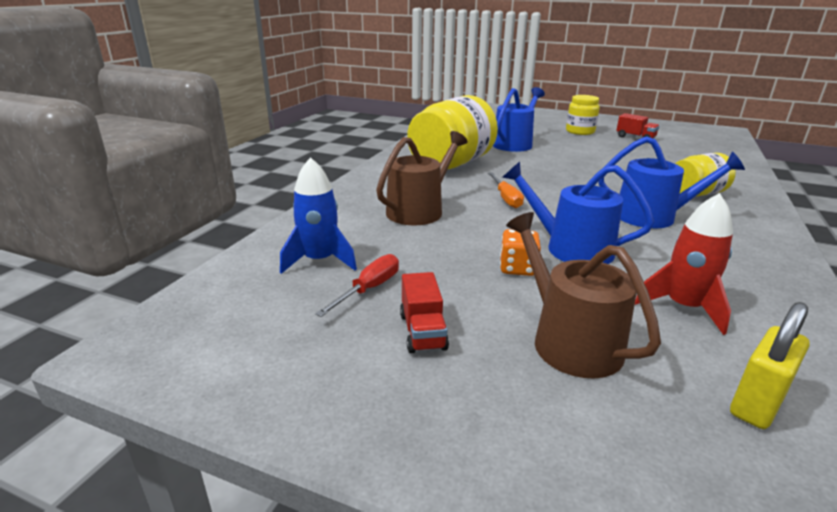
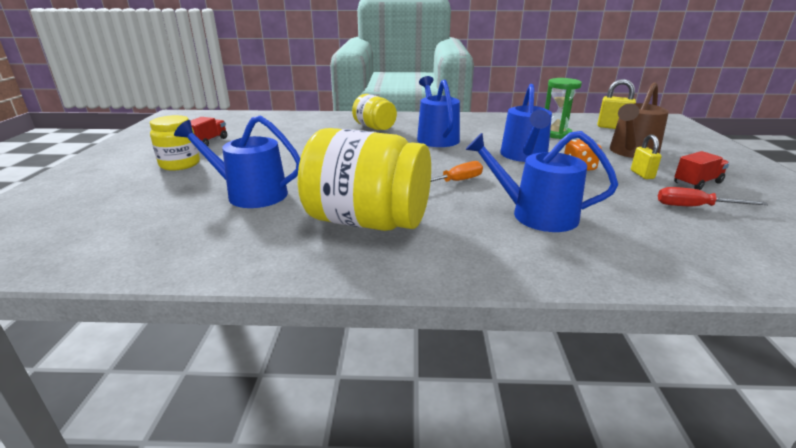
camera: 110 degrees left, 0 degrees up
(319, 261) = (705, 238): blue rocket -> none
(419, 210) = (536, 215): brown watering can -> blue watering can
(474, 302) = (642, 174): none -> yellow padlock
(683, 307) = (555, 134): red rocket -> green hourglass

